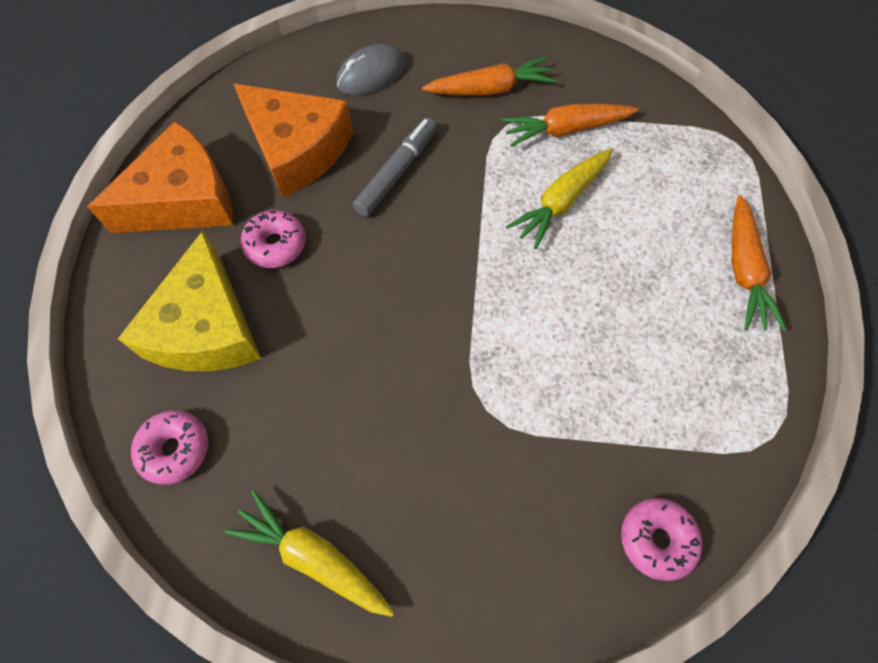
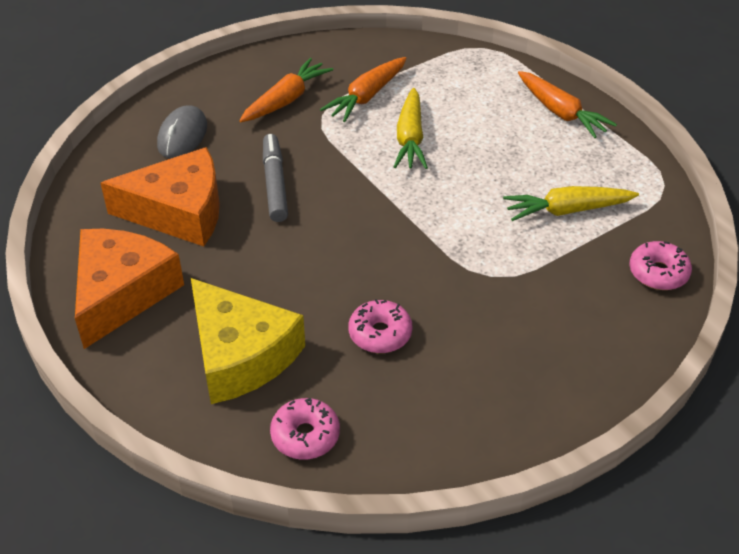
camera: 40 degrees left, 20 degrees down
(276, 244) = (234, 276): pink donut -> pink donut (380, 334)
(314, 557) = (474, 422): yellow carrot -> yellow carrot (567, 210)

